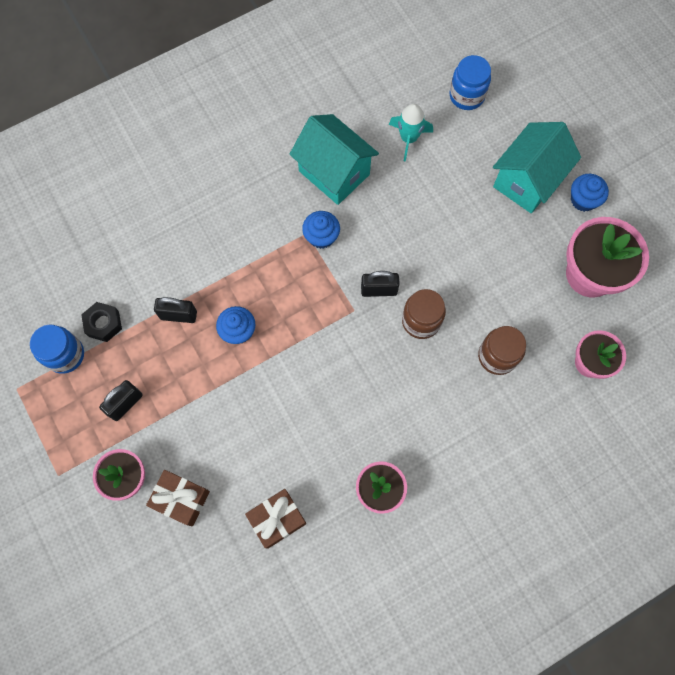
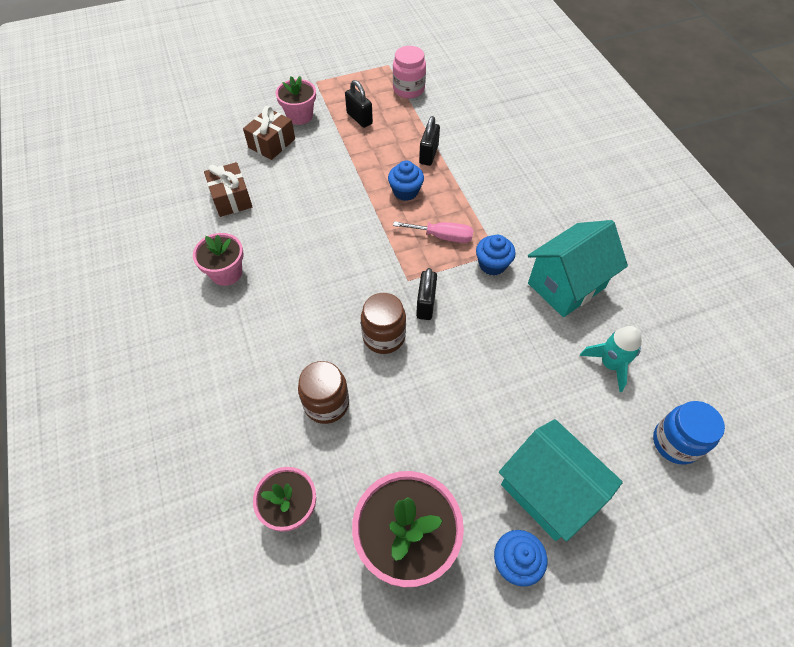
camera: 100 degrees right, 15 degrees down
(65, 355) = (408, 89): blue jar -> pink jar
(103, 324) = (430, 111): black nut -> none
(294, 285) = (442, 236): none -> pink screwdriver

